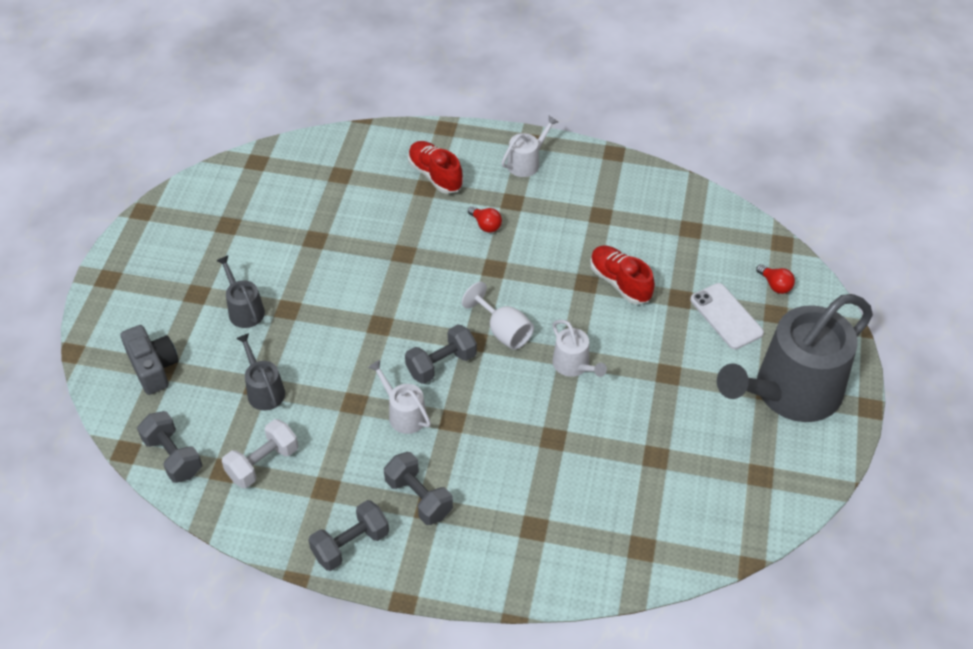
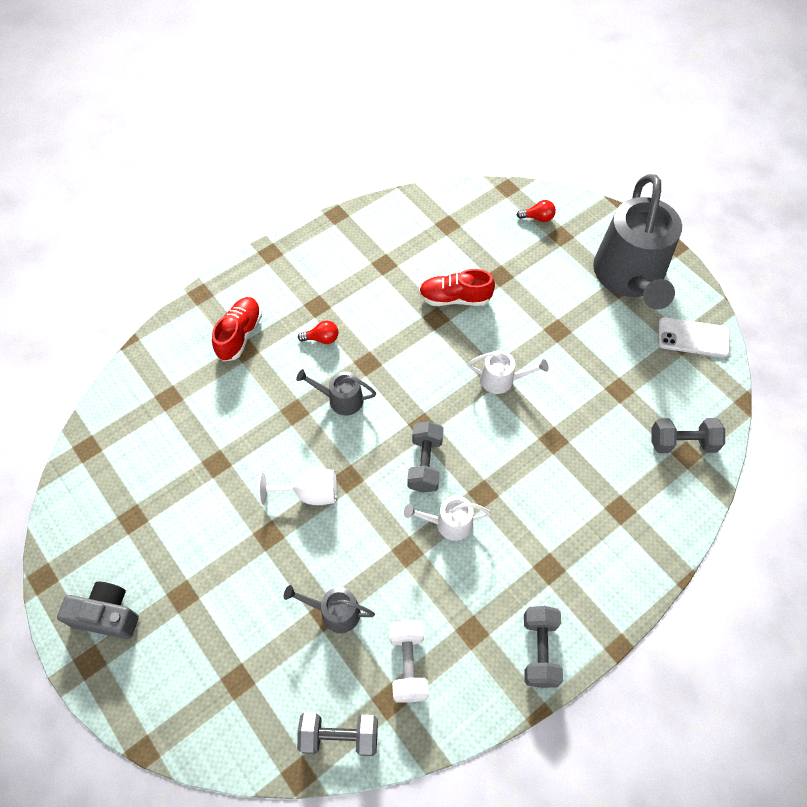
camera: 50 degrees left, 10 degrees up
(153, 367) = (228, 688): grey camera -> grey camera (107, 615)
(244, 310) = (237, 569): grey watering can -> grey watering can (341, 399)
(419, 498) = (534, 568): grey dumbbell -> grey dumbbell (682, 442)
(435, 175) = (239, 335): red shoe -> red shoe turned 105 degrees clockwise
(503, 331) = (431, 400): white goblet -> white goblet (310, 493)
(526, 163) = (289, 270): white watering can -> none
(726, 316) = (539, 262): white phone -> white phone (693, 338)

